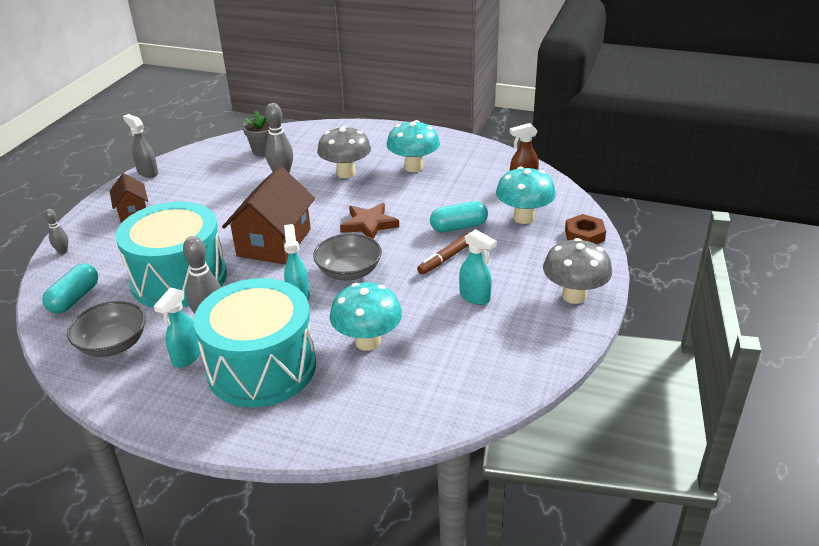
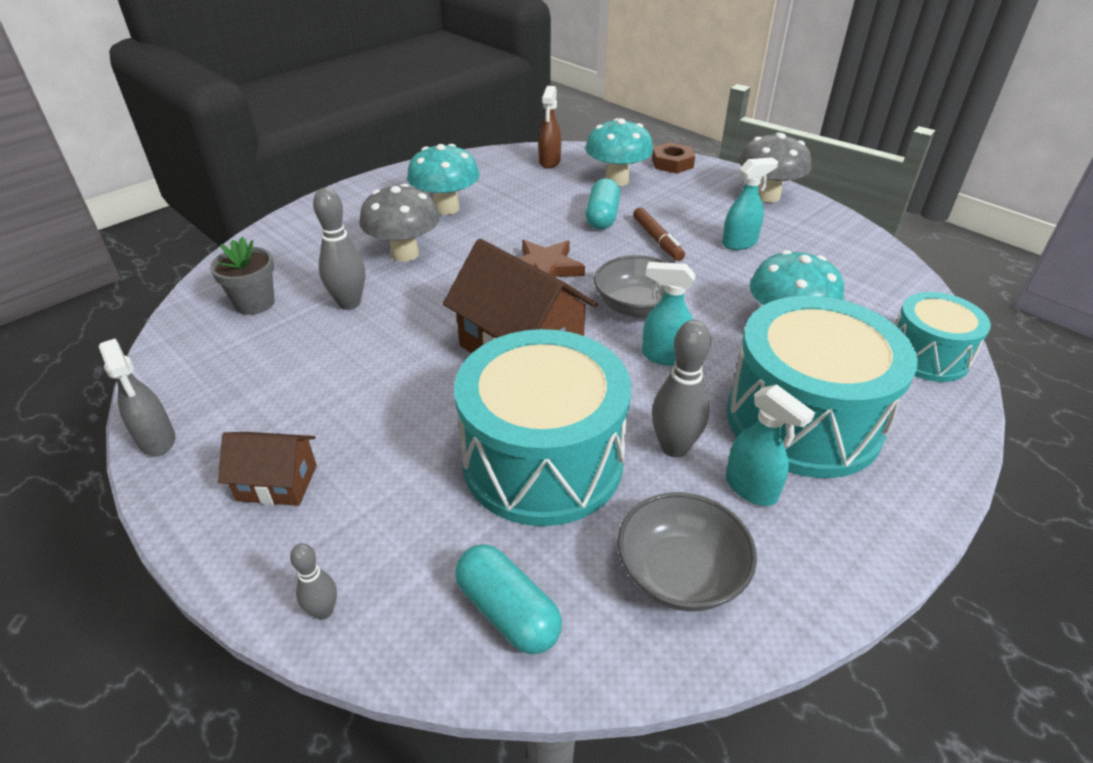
camera: 65 degrees left, 5 degrees up
(147, 172) = (157, 440): grey spray bottle -> grey spray bottle turned 105 degrees counterclockwise
(376, 420) = (927, 356): none -> turquoise drum

